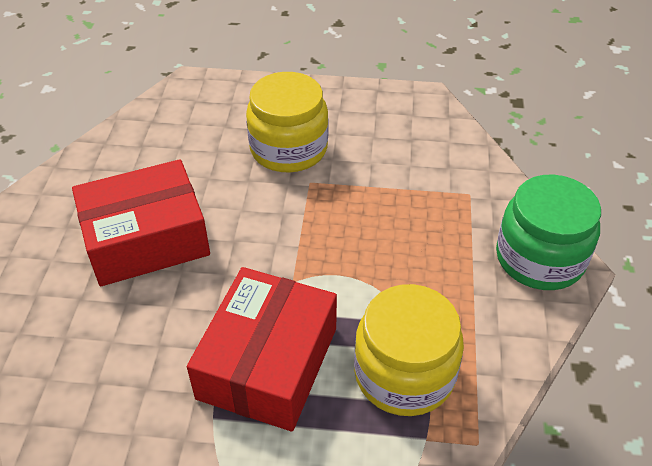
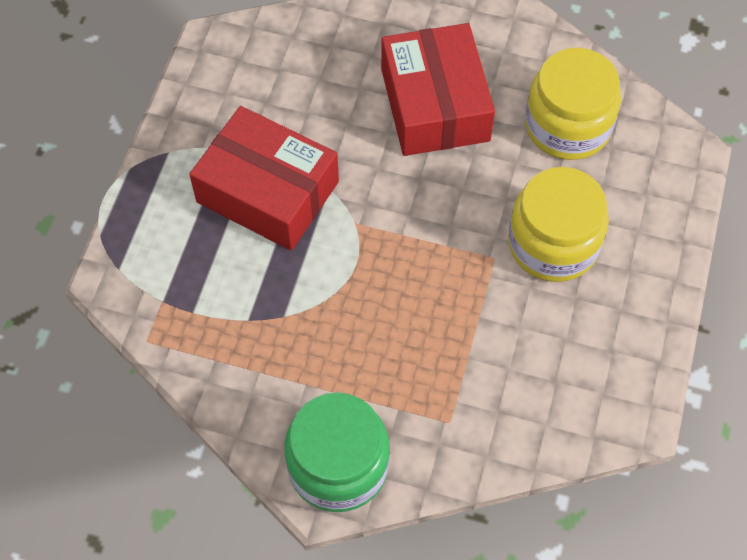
camera: 100 degrees right, 15 degrees up
(404, 374) = (229, 298): yellow jar -> yellow jar (567, 126)

